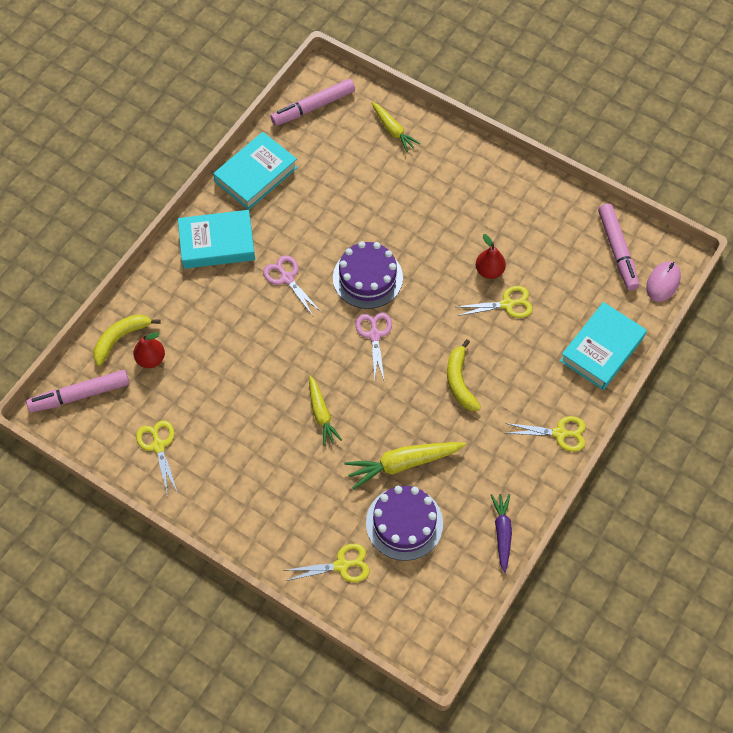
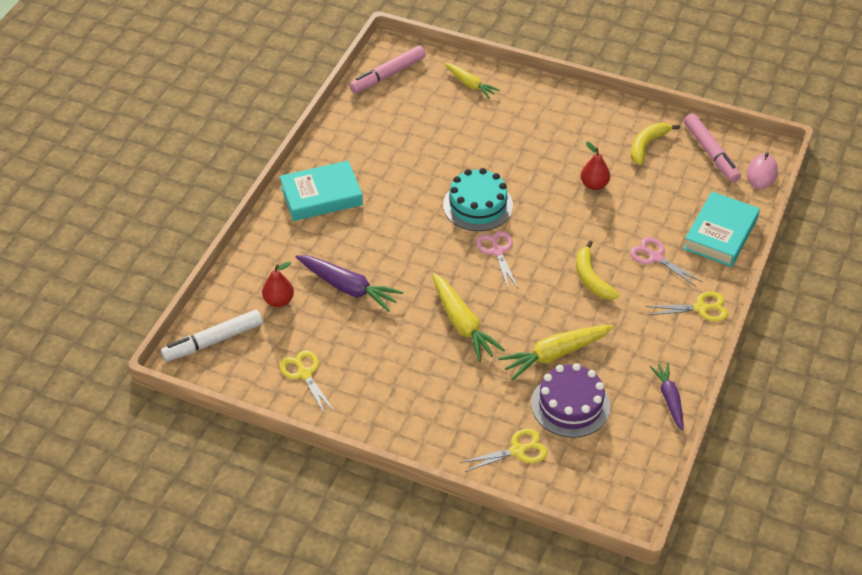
camera: 10 degrees left, 15 degrees down
(80, 395) = (213, 341): pink marker -> white marker
(121, 338) = (243, 287): yellow banana -> yellow banana (647, 145)
(220, 354) = (348, 288): none -> purple carrot
(256, 174) = (346, 135): turquoise book -> none
(287, 278) = (398, 216): pink scissors -> pink scissors (655, 257)
(321, 414) = (462, 324): yellow carrot -> yellow carrot, size x1.54
(367, 277) = (477, 205): purple cake -> turquoise cake
(507, 304) = (619, 209): yellow scissors -> none

